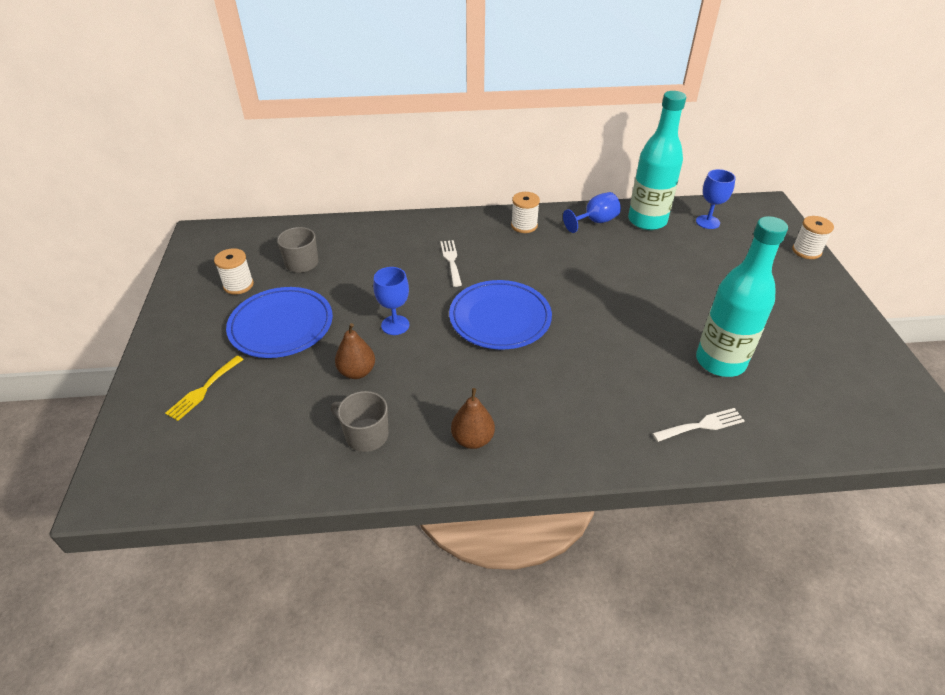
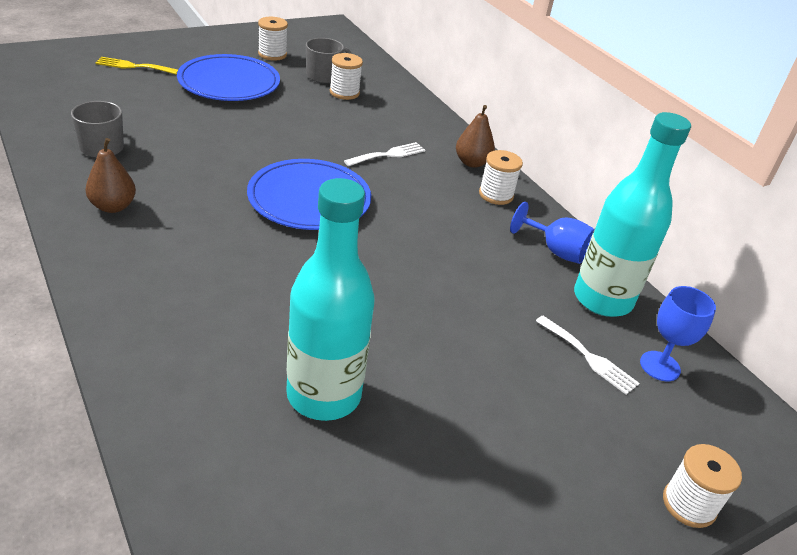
camera: 60 degrees right, 5 degrees down
(339, 258) = (344, 93): none -> white spool
(357, 372) = (184, 129): brown pear -> brown pear (472, 163)
(395, 325) = (261, 138): blue goblet -> none
(702, 425) = (187, 382): white fork -> white fork (589, 357)

